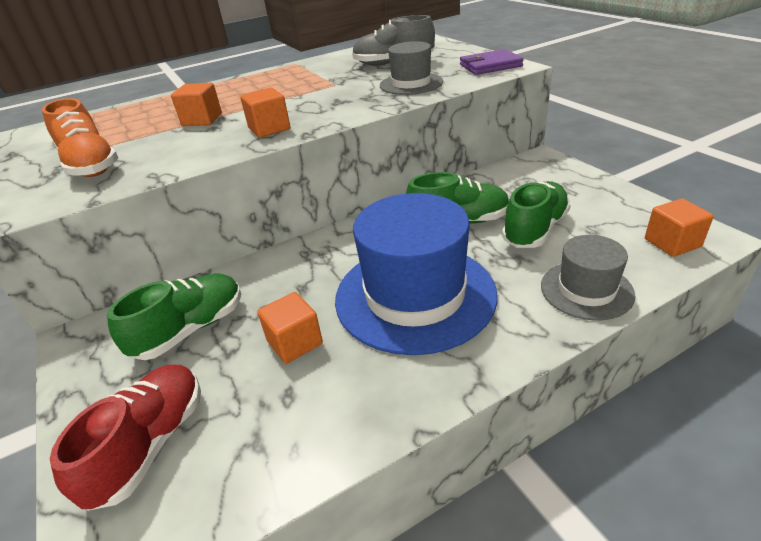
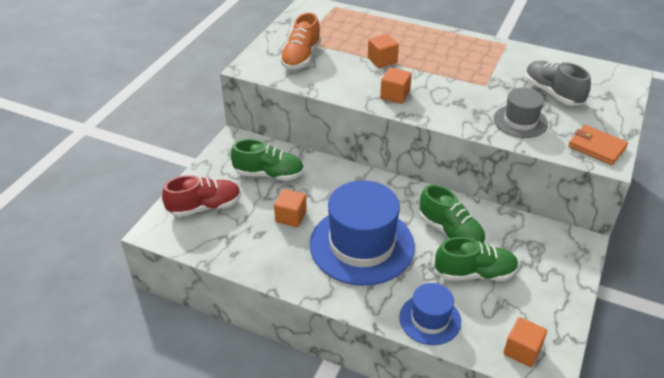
camera: 50 degrees right, 5 degrees up
(490, 66) = (596, 147): purple wallet -> orange wallet
(586, 290) = (430, 319): grey hat -> blue hat

